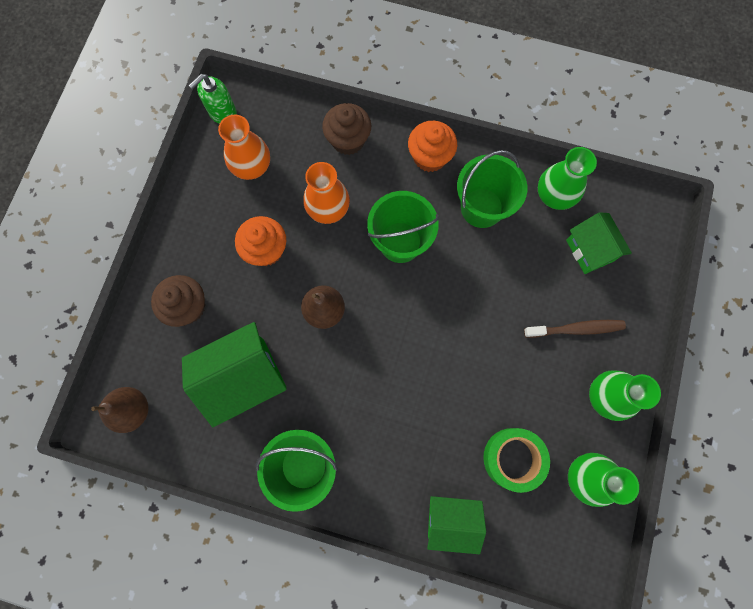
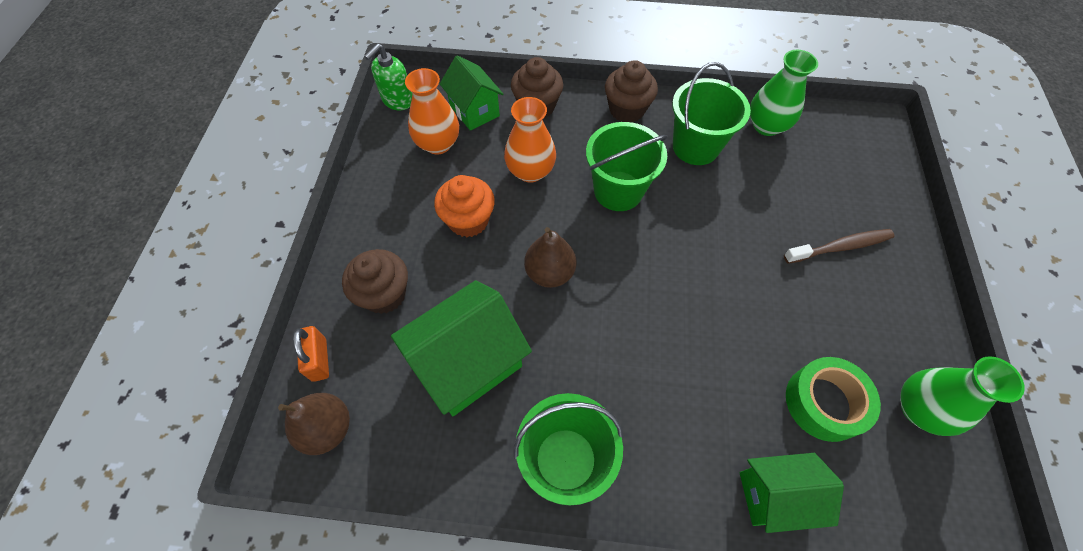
camera: 10 degrees left, 15 degrees down
(131, 354) = (319, 360): none -> orange padlock
(430, 157) = (626, 110): orange cupcake -> brown cupcake
(589, 250) = (823, 169): green house -> green house (474, 111)
(605, 396) = (902, 312): green vase -> none

